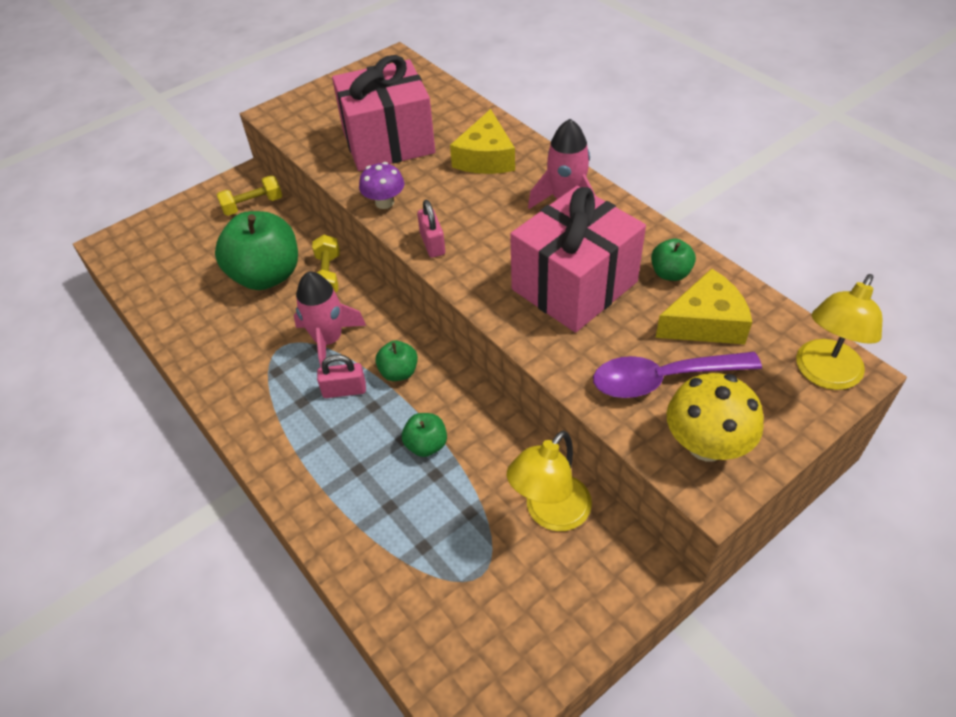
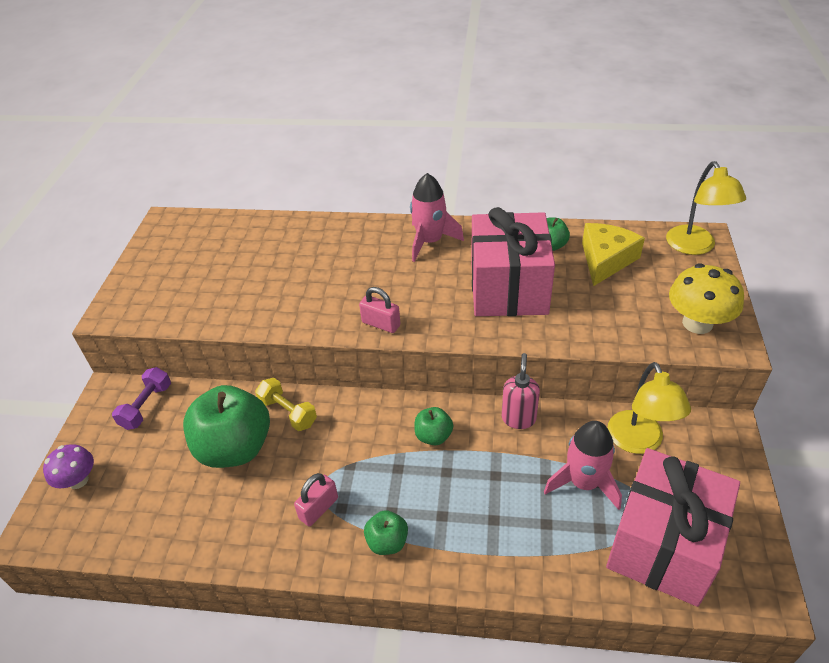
camera: 45 degrees left, 5 degrees down
(253, 205) = (146, 406): yellow dumbbell -> purple dumbbell
(329, 340) = (352, 455): pink rocket -> pink rocket (584, 482)
(344, 390) = (412, 478): pink padlock -> pink padlock (319, 508)
(384, 202) = (304, 320): purple mushroom -> purple mushroom (78, 480)
(388, 142) = (246, 279): pink gift -> pink gift (663, 545)
(426, 445) = (515, 466): green apple -> green apple (387, 542)
(479, 411) = (518, 418): none -> pink soap dispenser
(485, 157) = (338, 247): yellow cheese -> none
(662, 379) = (629, 306): purple spoon -> none

